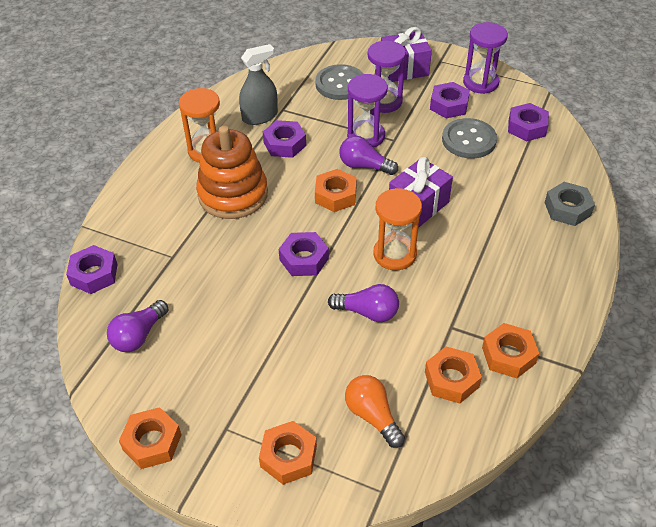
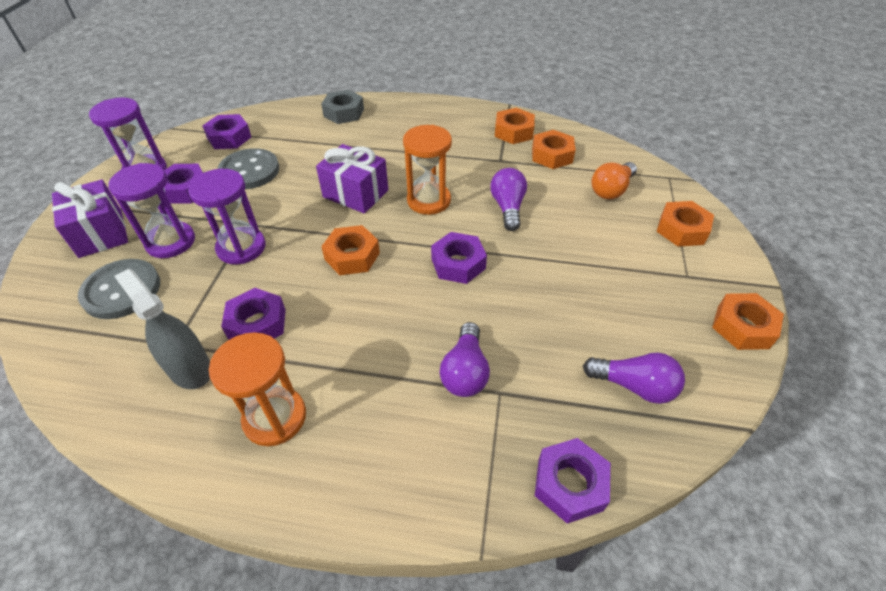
camera: 105 degrees left, 0 degrees up
(233, 194) = (367, 356): orange stacking toy -> none
(364, 166) = (298, 241): purple light bulb -> purple light bulb (465, 371)

